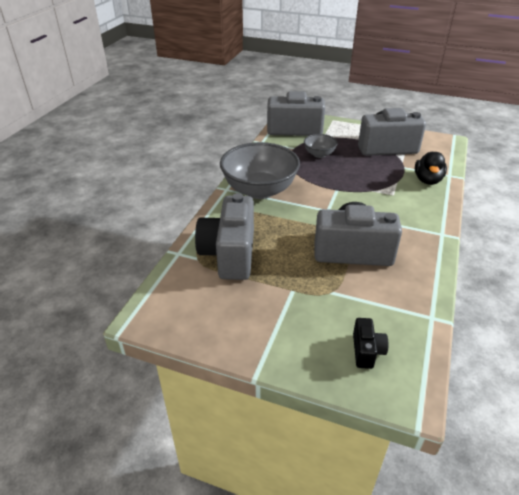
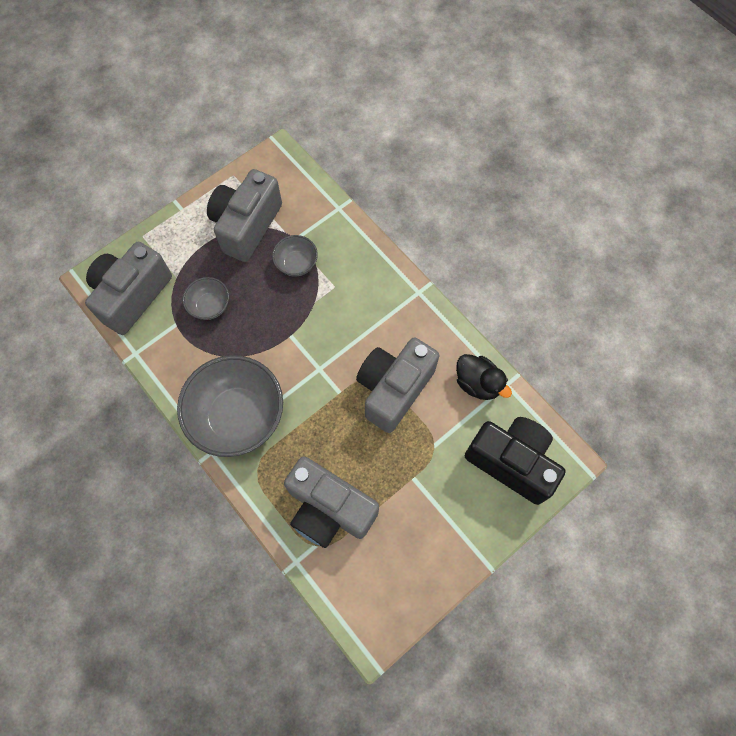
camera: 60 degrees left, 30 degrees up
(366, 351) = (512, 462): black camera -> black camera, size x2.17
(388, 174) = (296, 264): none -> grey bowl
(427, 180) = (333, 235): black duck -> black duck (478, 383)

